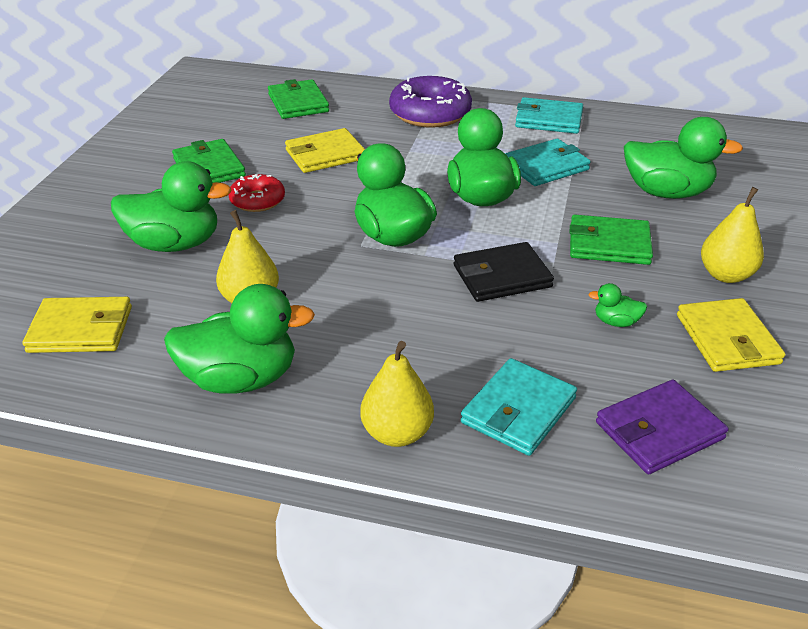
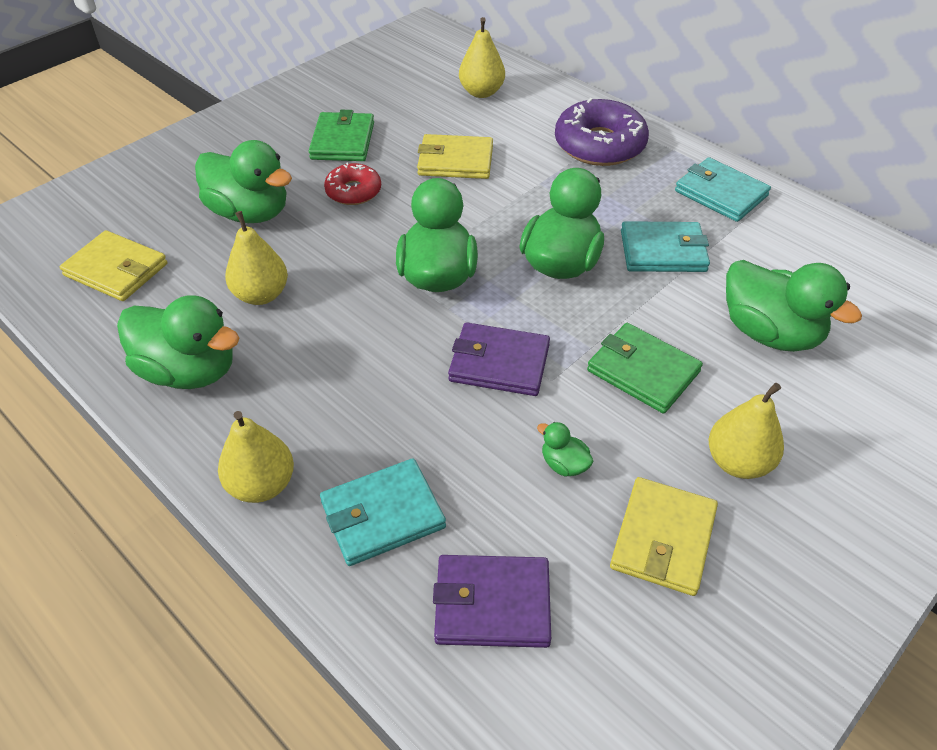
camera: 30 degrees right, 10 degrees up
(298, 103) = (481, 92): green wallet -> yellow pear
(502, 276) = (499, 363): black wallet -> purple wallet

